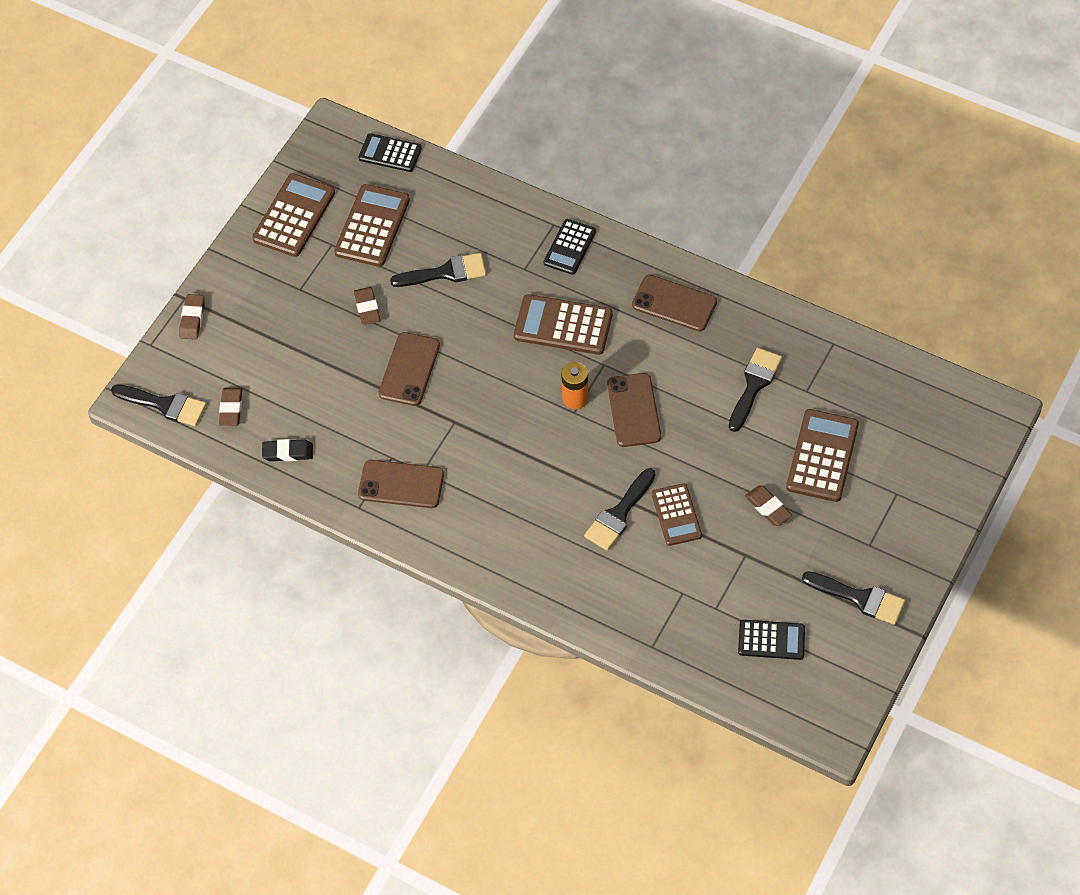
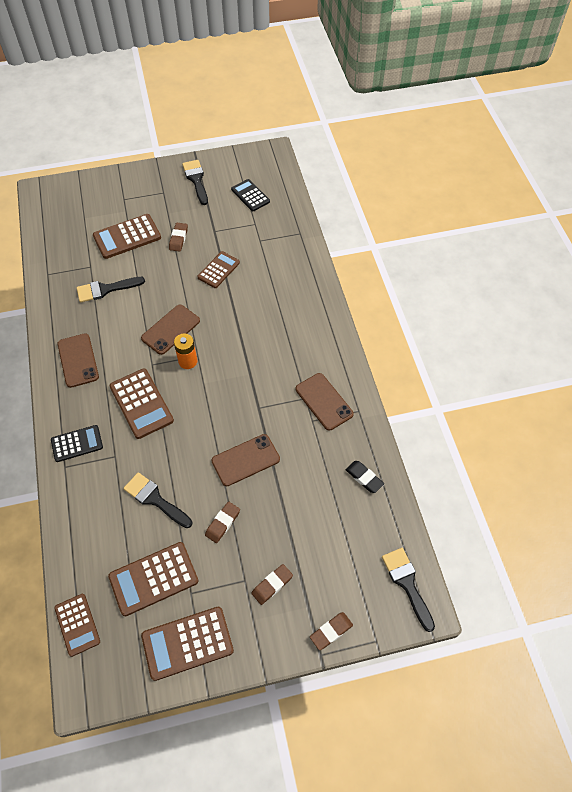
camera: 135 degrees left, 0 degrees up
(231, 409) = (369, 539): brown eraser -> brown eraser (272, 585)
(390, 153) = (77, 624): black calculator -> brown calculator
(619, 514) = (242, 292): black brush -> none

